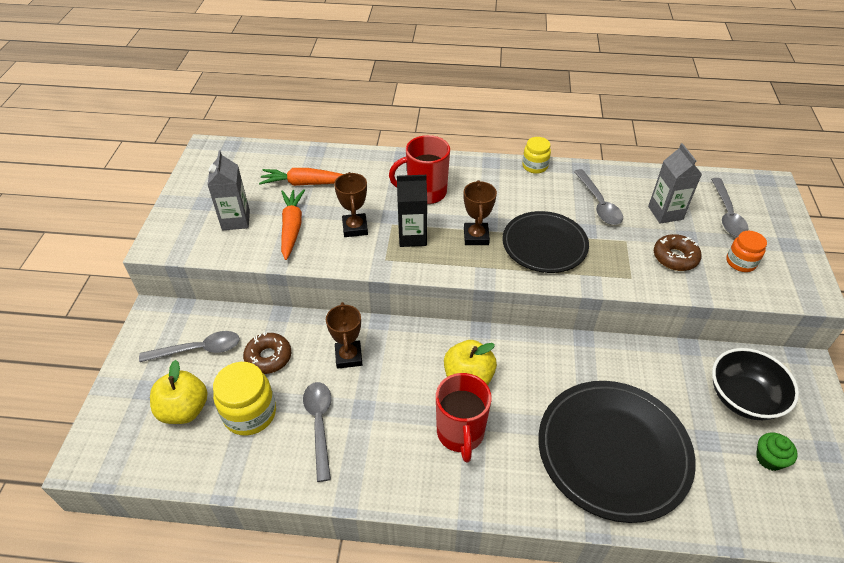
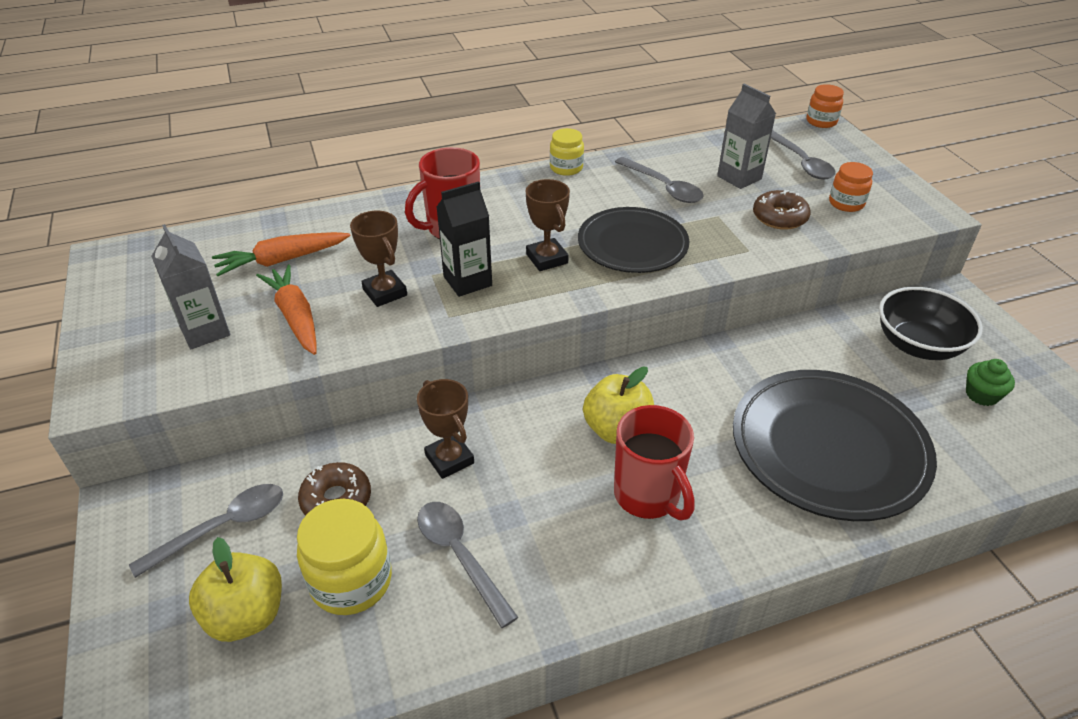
camera: 25 degrees left, 5 degrees down
(772, 181) = (821, 121): none -> orange jar

